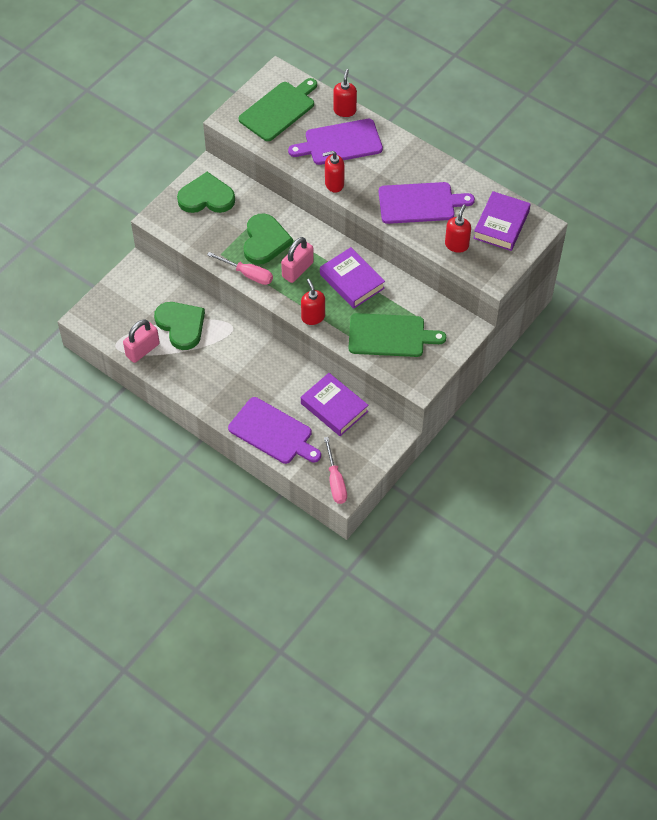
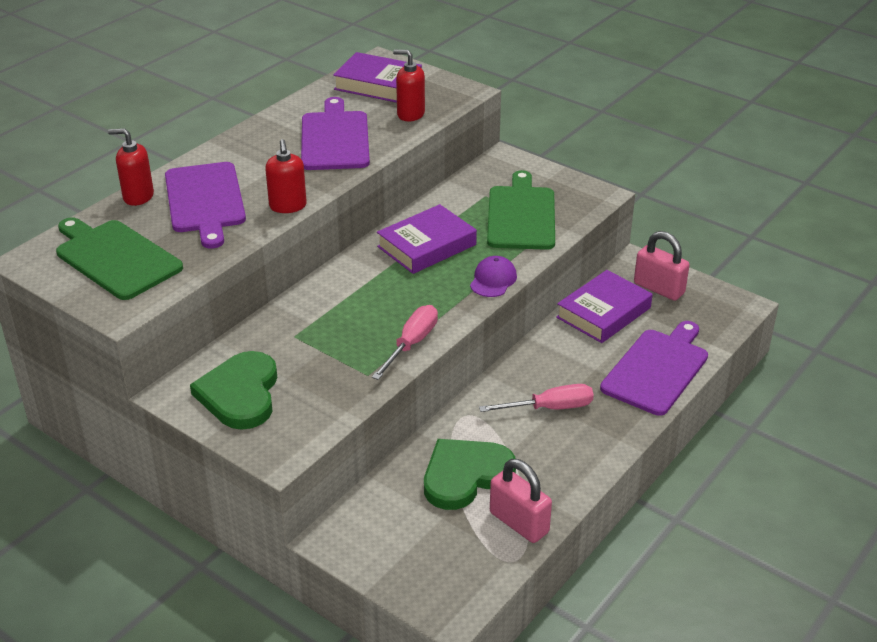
camera: 90 degrees left, 20 degrees down
(265, 241) = (344, 327): green heart -> none
(297, 270) = (404, 294): pink padlock -> pink padlock (659, 288)
(313, 317) = (493, 280): red soap dispenser -> purple cap
(335, 481) = (723, 311): pink screwdriver -> pink screwdriver (549, 408)

